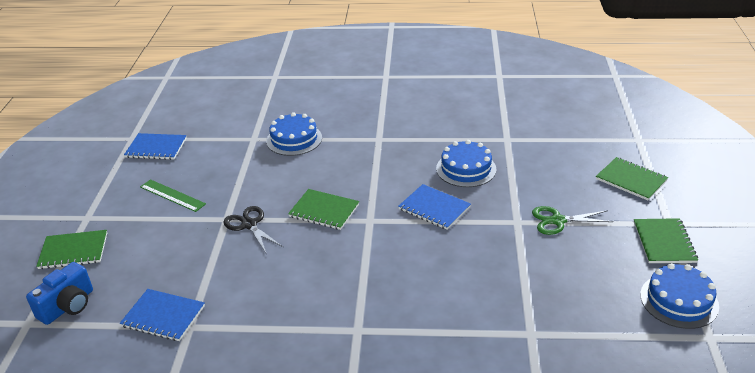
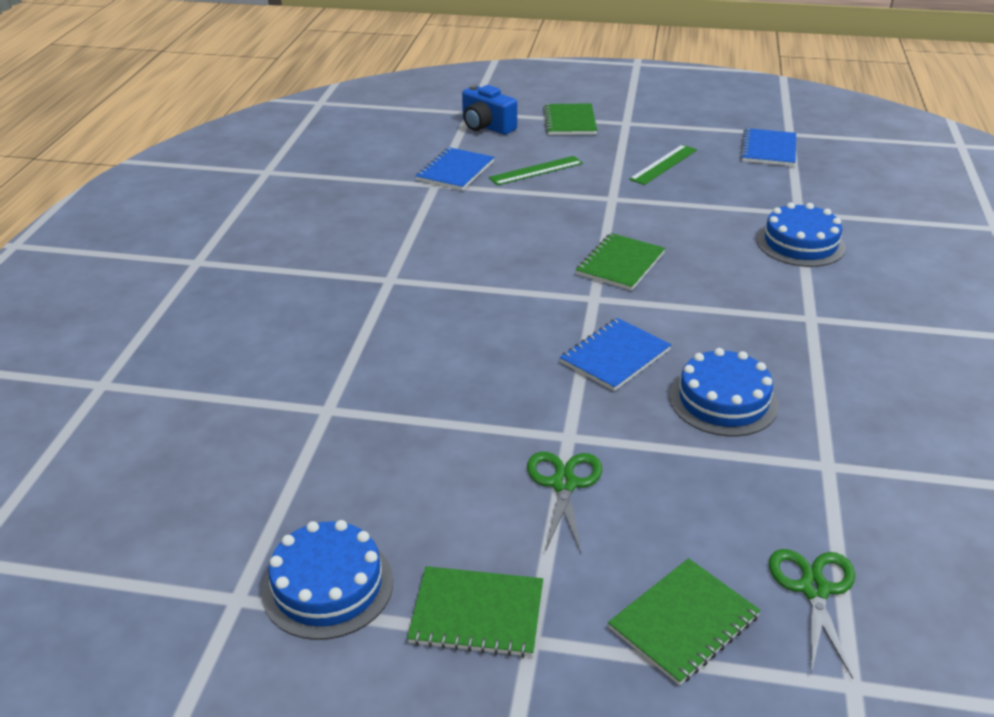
camera: 95 degrees right, 0 degrees up
(171, 264) = (536, 171): none -> green ruler
(249, 225) = (598, 212): black scissors -> none
(591, 146) = (814, 589): none -> green scissors

